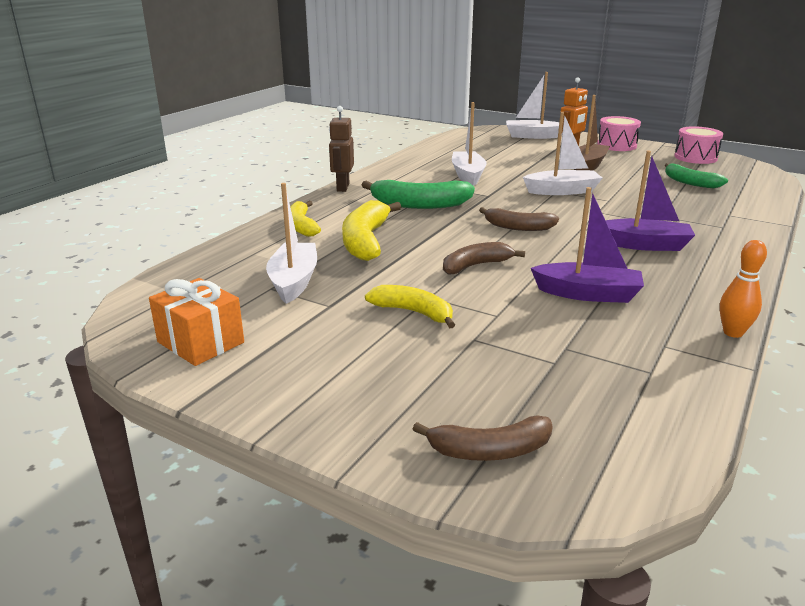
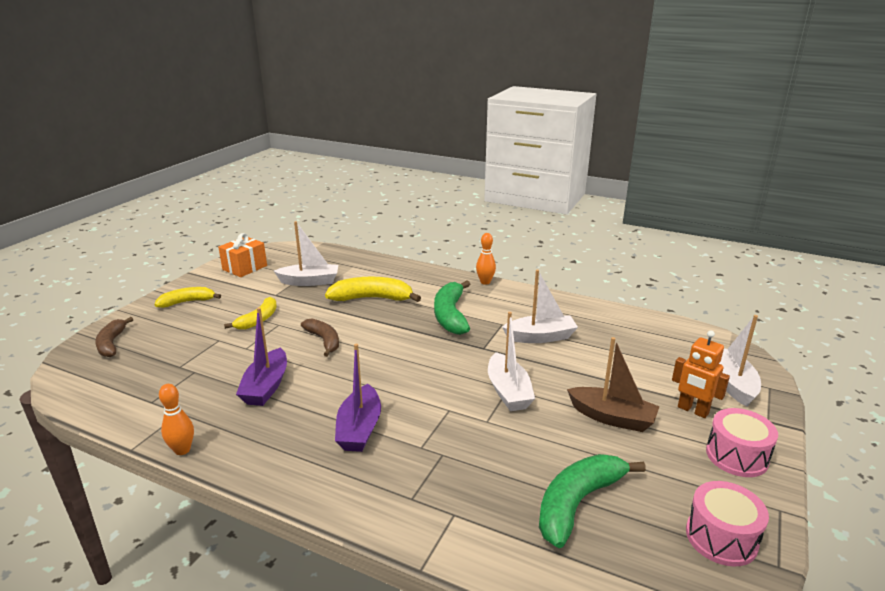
camera: 85 degrees right, 0 degrees up
(301, 226) = (399, 275): yellow banana -> yellow banana (187, 302)
(342, 187) = (485, 282): brown robot -> orange bowling pin
(518, 227) = (402, 361): brown banana -> none
(690, 182) = (578, 503): green banana -> green banana, size x1.54

